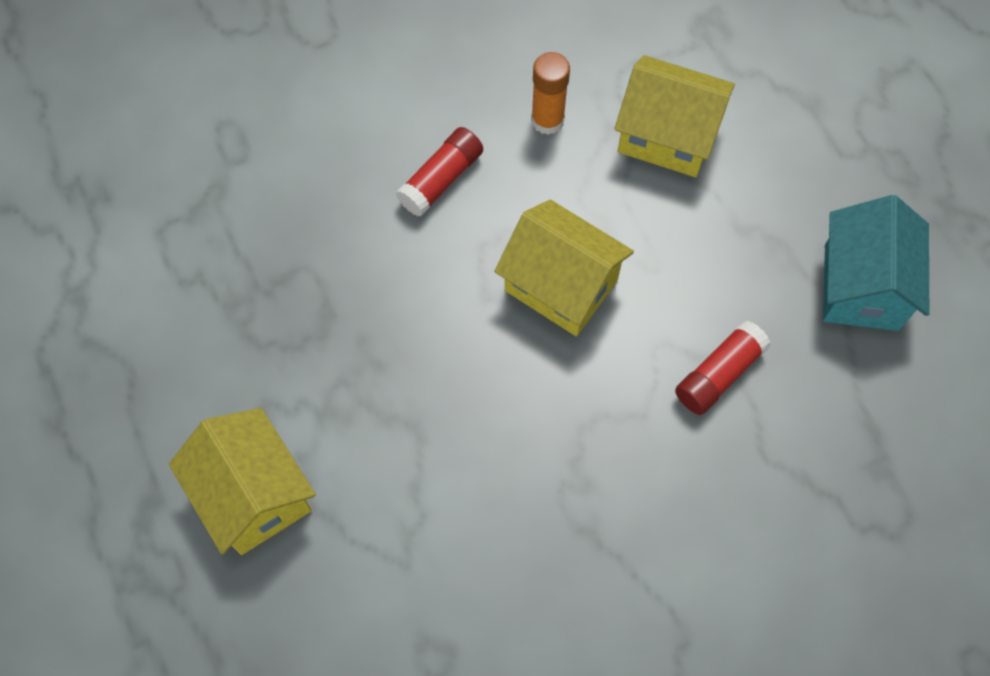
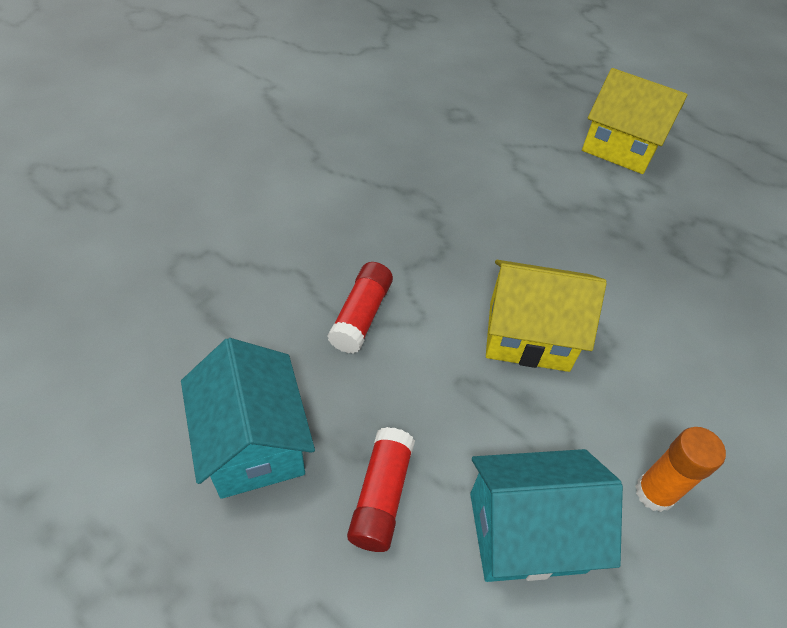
camera: 150 degrees right, 15 degrees down
(441, 179) = (694, 385): red glue stick -> red glue stick (381, 496)
(667, 136) = (526, 532): yellow house -> turquoise house

